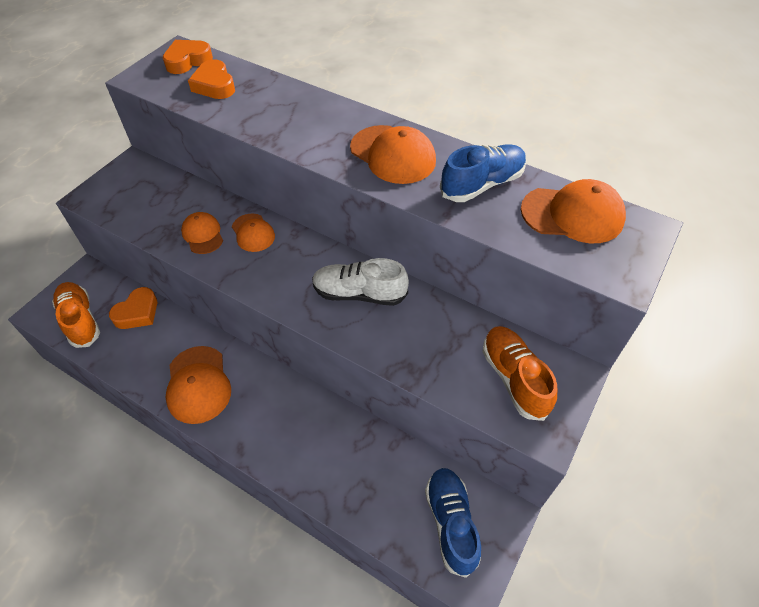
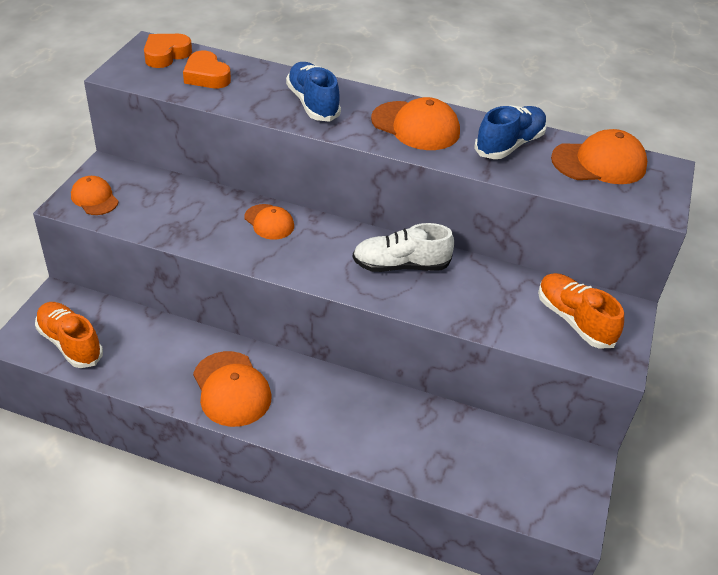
camera: 15 degrees left, 10 degrees down
(137, 312) = (135, 328): orange heart -> none
(202, 234) = (215, 228): orange cap -> orange cap (94, 198)
(451, 523) = (537, 476): blue shoe -> blue shoe (313, 104)

